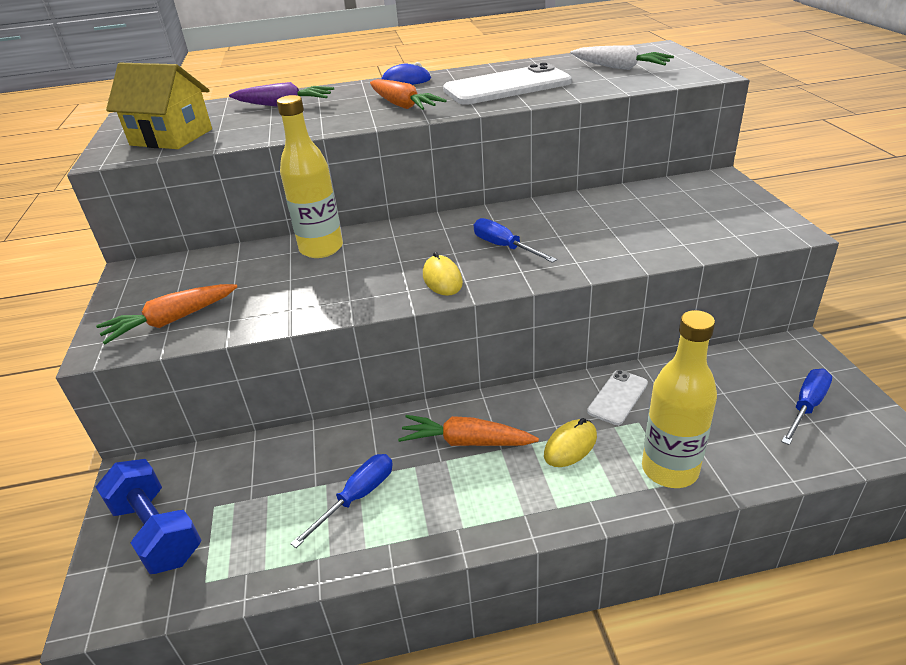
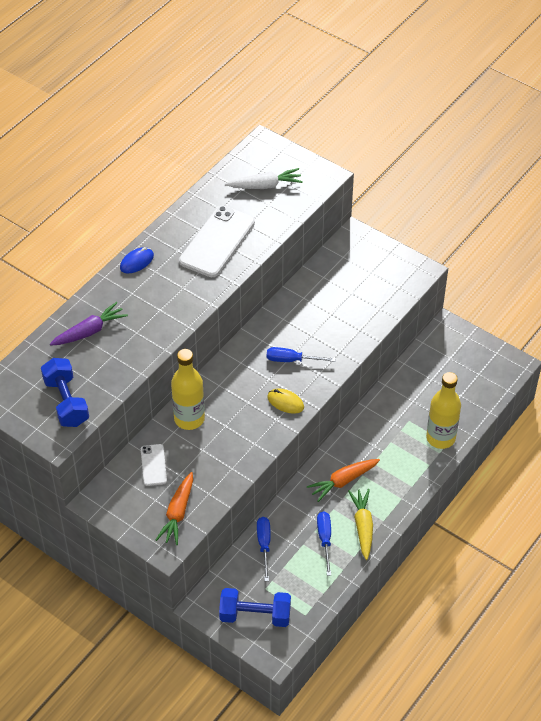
camera: 45 degrees left, 15 degrees up
(171, 137) = (66, 402): yellow house -> blue dumbbell
(402, 105) = (175, 295): orange carrot -> none
(426, 515) = (363, 526): none -> yellow carrot
(570, 446) = (390, 453): yellow mouse -> none
(617, 397) = (388, 412): white phone -> white phone (153, 465)
(806, 406) = (471, 366): blue screwdriver -> blue screwdriver (264, 545)

